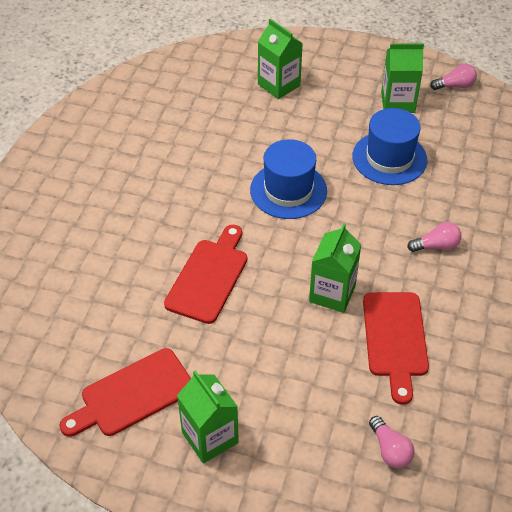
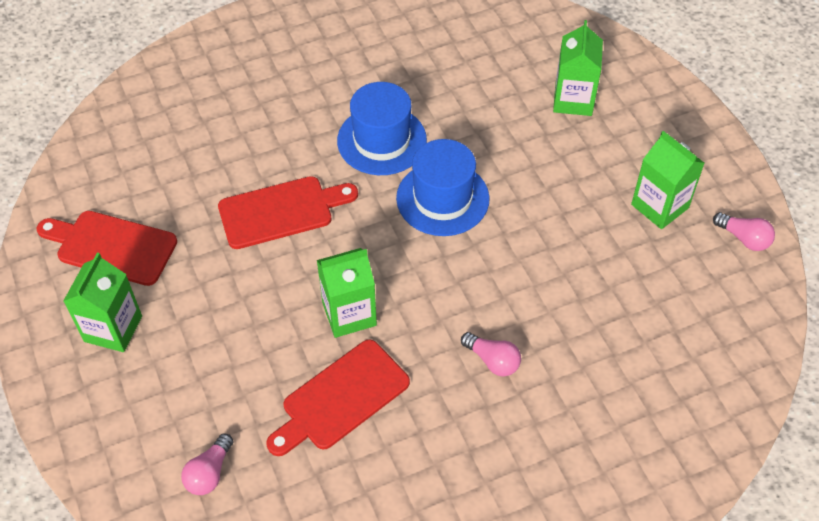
camera: 50 degrees right, 5 degrees up
(389, 158) = (572, 249): blue hat -> blue hat (381, 140)

